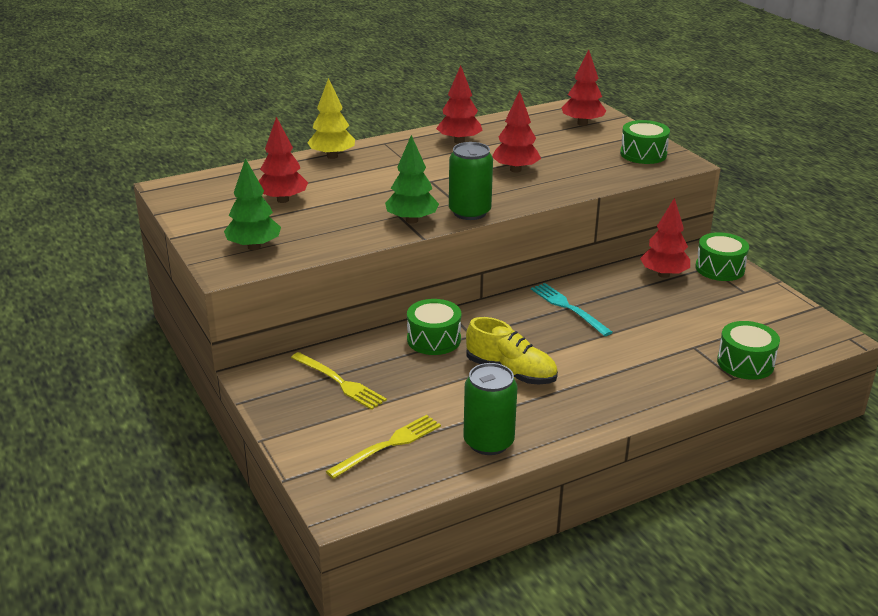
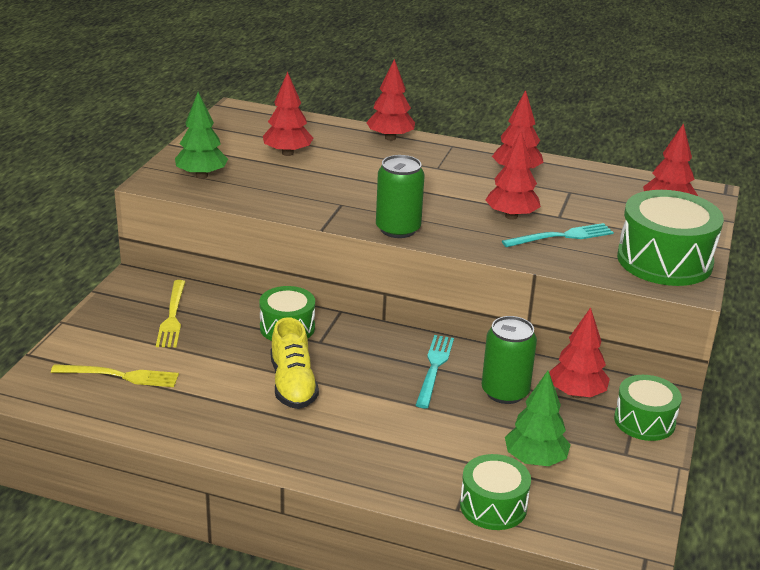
camera: 45 degrees right, 0 degrees up
(332, 156) = (390, 138): yellow tree -> red tree
(411, 220) = (341, 212): green tree -> green tree (535, 460)
(488, 442) = (181, 419): green can -> green can (505, 392)
(567, 168) = (562, 236): none -> turquoise fork
(643, 154) = (664, 260): green drum -> green drum, size x1.66

